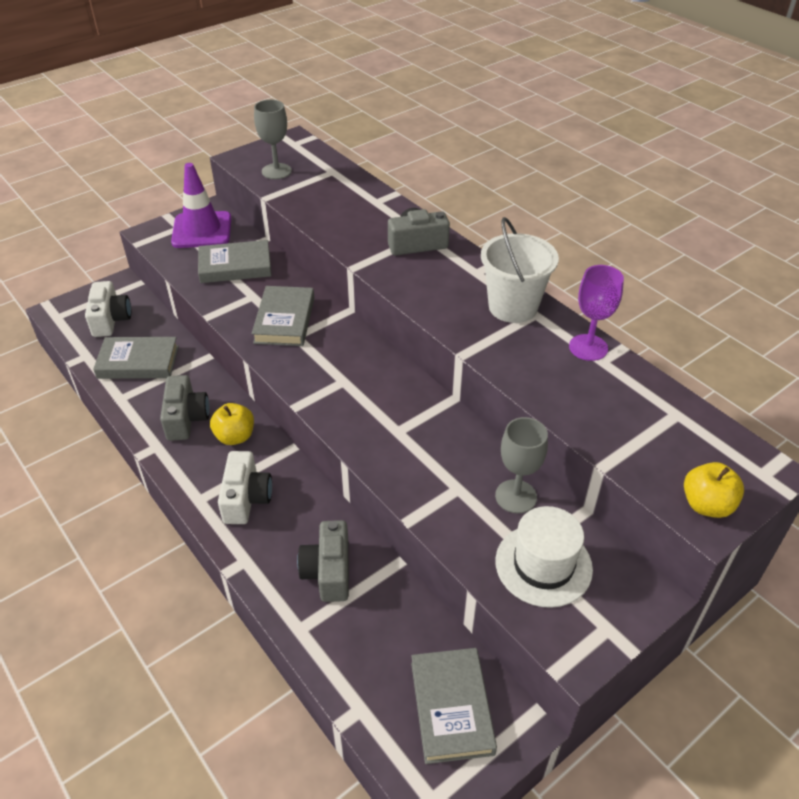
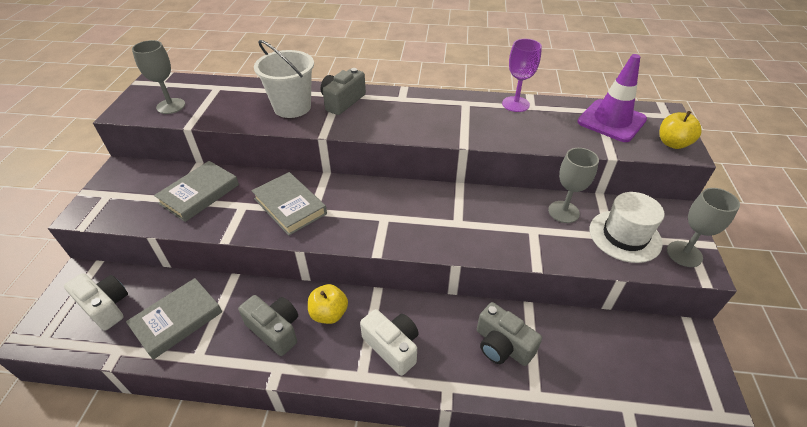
camera: 45 degrees left, 0 degrees up
(202, 230) = (133, 185): purple traffic cone -> purple traffic cone (611, 121)
(451, 707) = (658, 357): grey book -> none
(513, 307) = (449, 105): white bucket -> white bucket (292, 107)
(580, 630) = (684, 254): none -> grey goblet

